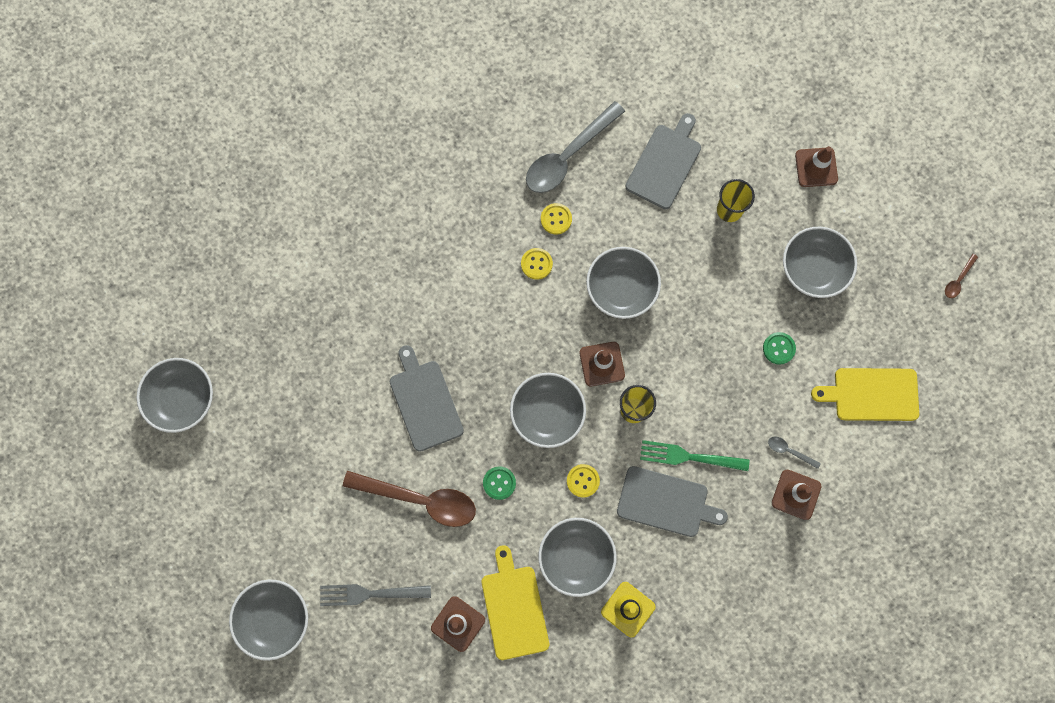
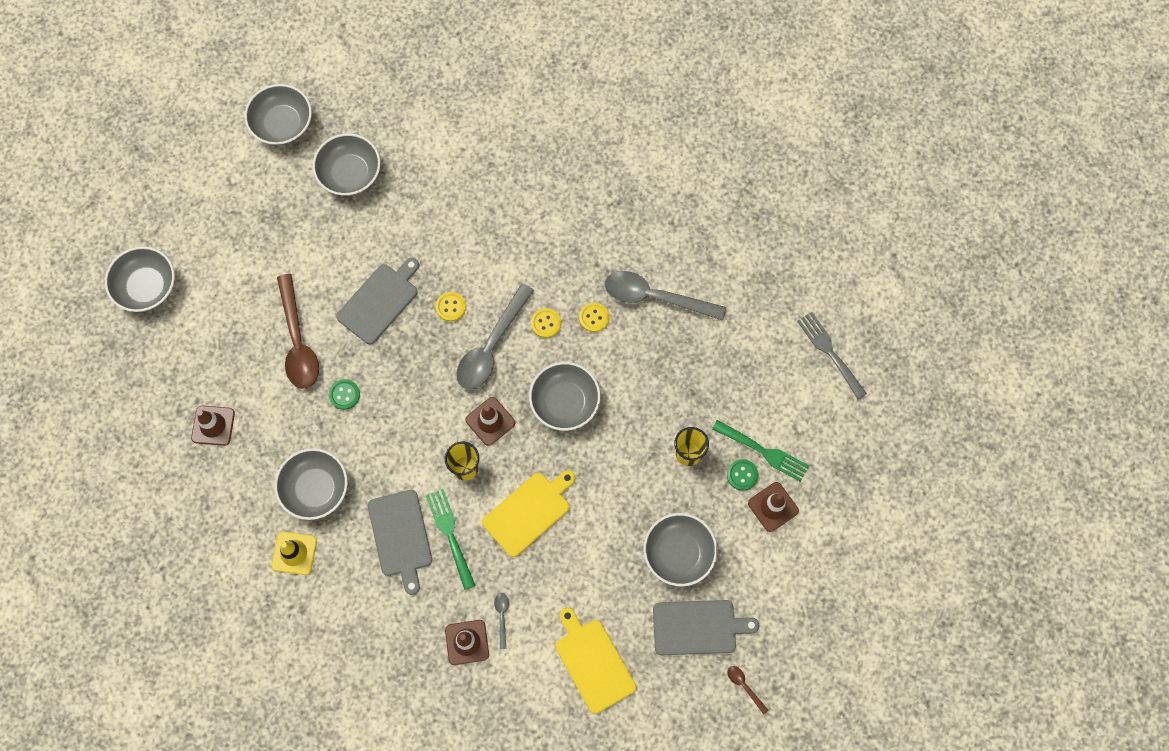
camera: 60 degrees right, 5 degrees down
(371, 593) = (203, 346): grey fork -> grey fork (830, 353)
(514, 608) = (248, 462): yellow cutting board -> yellow cutting board (529, 512)
(530, 324) = (491, 346): none -> grey spoon
(547, 413) = (423, 401): grey bowl -> grey bowl (350, 173)
(583, 481) = (382, 459): yellow button -> yellow button (450, 307)
(665, 164) = (697, 378): grey cutting board -> grey cutting board (698, 627)
(762, 147) = (763, 451): none -> green fork
(778, 348) = (588, 560): green button -> green button (742, 475)
(958, 280) = (744, 686): brown spoon -> brown spoon turned 45 degrees clockwise

